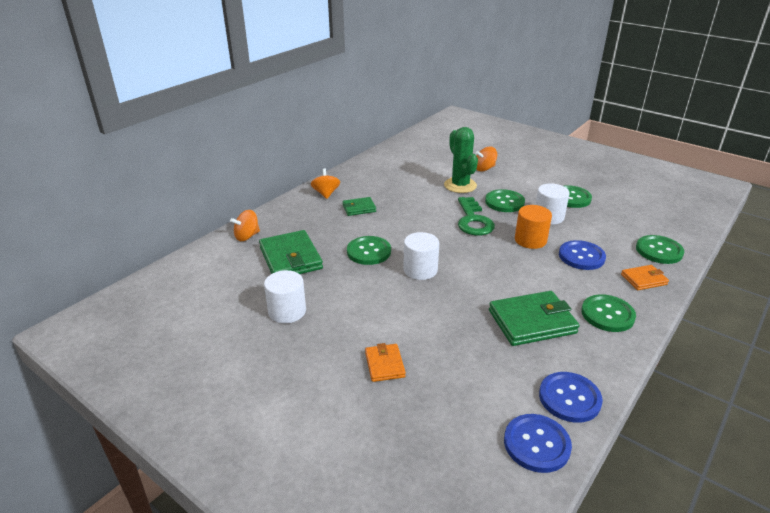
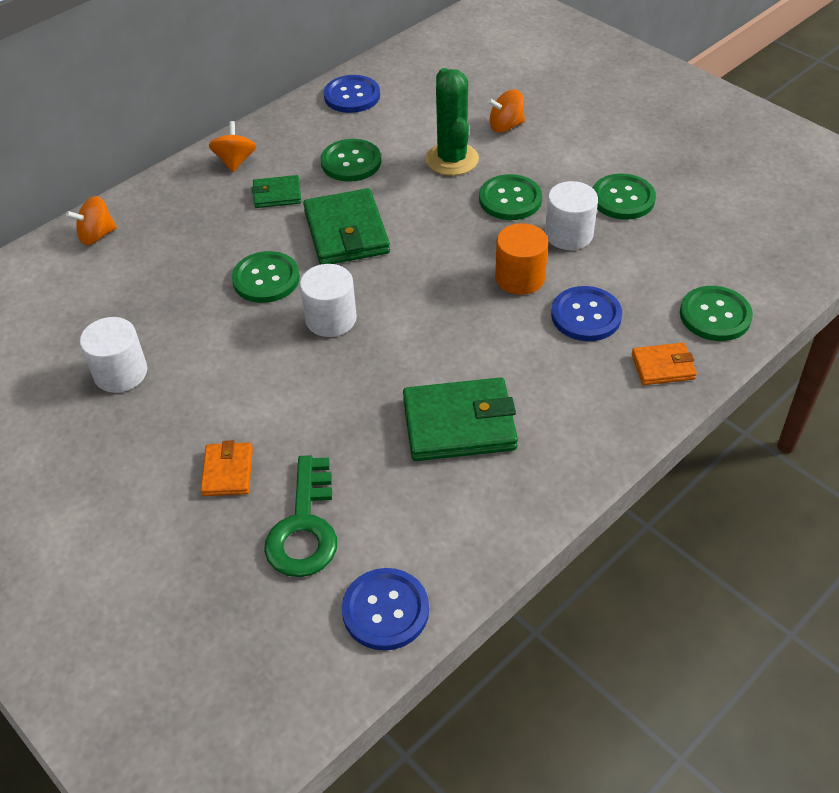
camera: 10 degrees right, 15 degrees up
(290, 258) = (149, 281): green wallet -> green wallet (346, 232)
(473, 221) = (446, 233): green key -> green key (304, 527)
(569, 398) = (459, 550): blue button -> blue button (352, 96)
(607, 314) = (576, 423): green button -> green button (351, 162)

